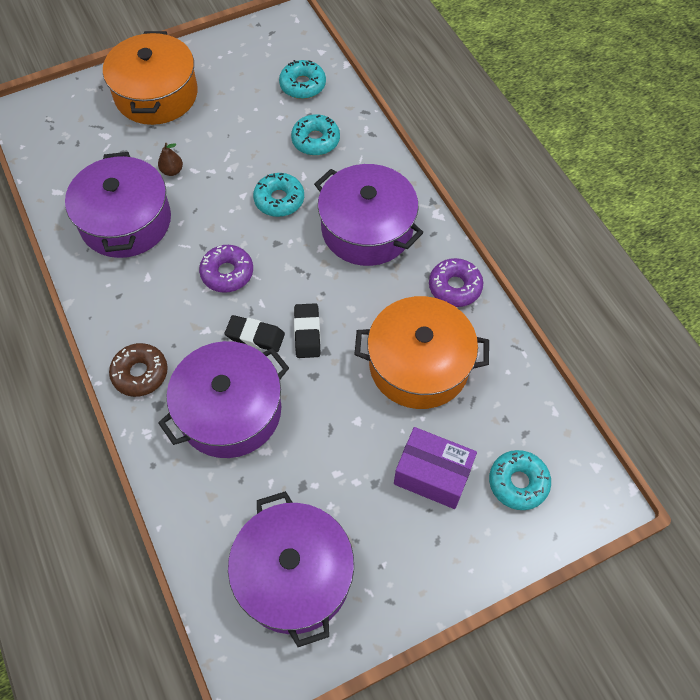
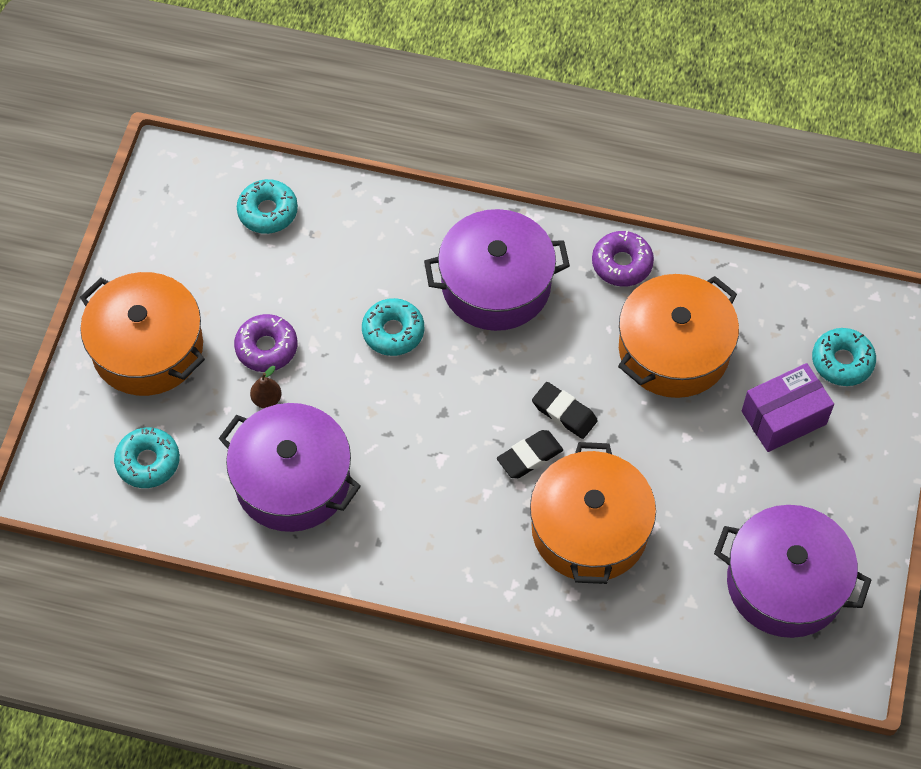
camera: 50 degrees left, 0 degrees up
(140, 373) = (485, 577): brown donut -> none
(227, 273) = (438, 433): purple donut -> purple donut (266, 348)
(230, 411) = (589, 529): purple pot -> orange pot
(315, 140) = (350, 251): turquoise donut -> turquoise donut (148, 462)

